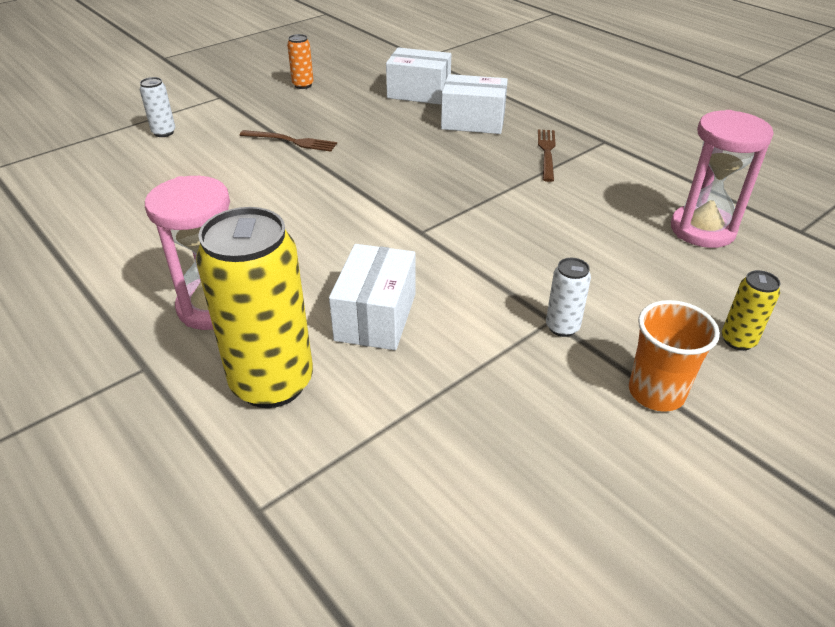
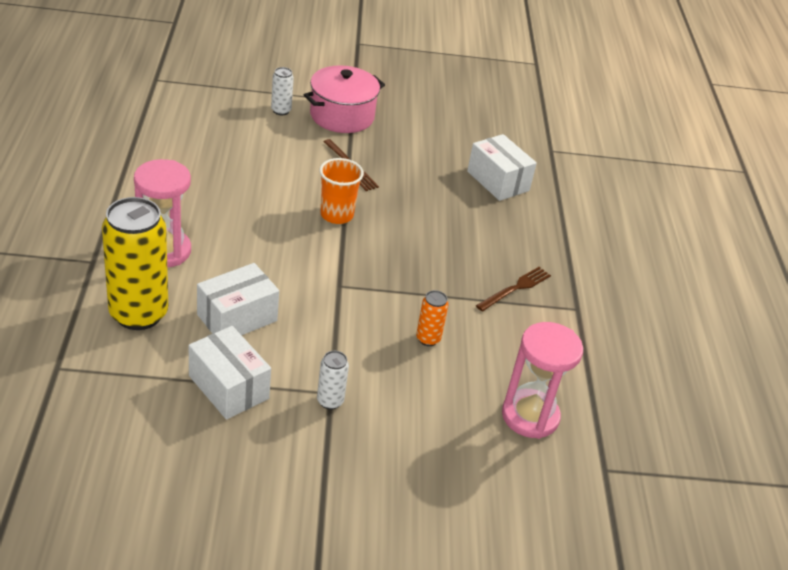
camera: 35 degrees right, 0 degrees up
(226, 110) = (342, 116): none -> pink pot
(303, 85) = (422, 124): orange can -> orange can (428, 339)
(473, 122) = (500, 230): white box -> white box (229, 387)
(656, 392) = (323, 473): orange cup -> orange cup (336, 215)
(738, 340) = (422, 489): yellow can -> none

